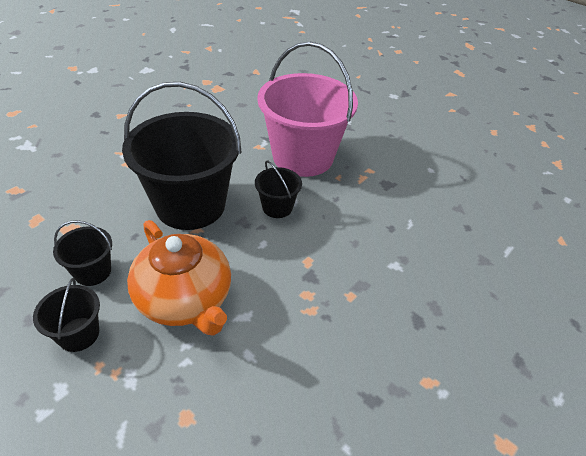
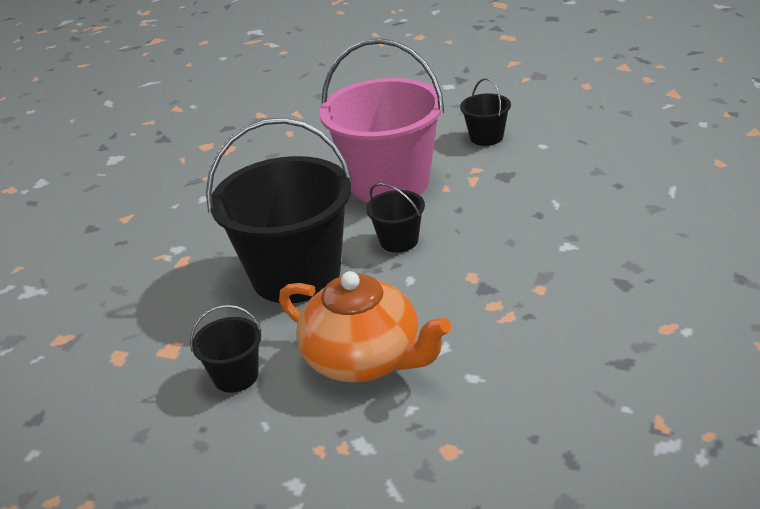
camera: 15 degrees left, 10 degrees down
(78, 334) = (271, 434): black bucket -> black bucket (486, 137)

